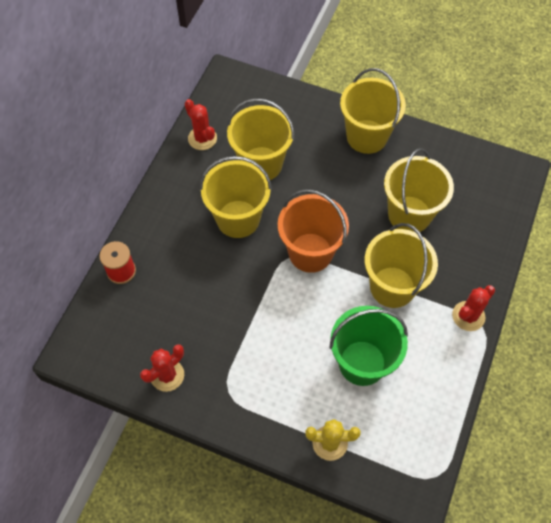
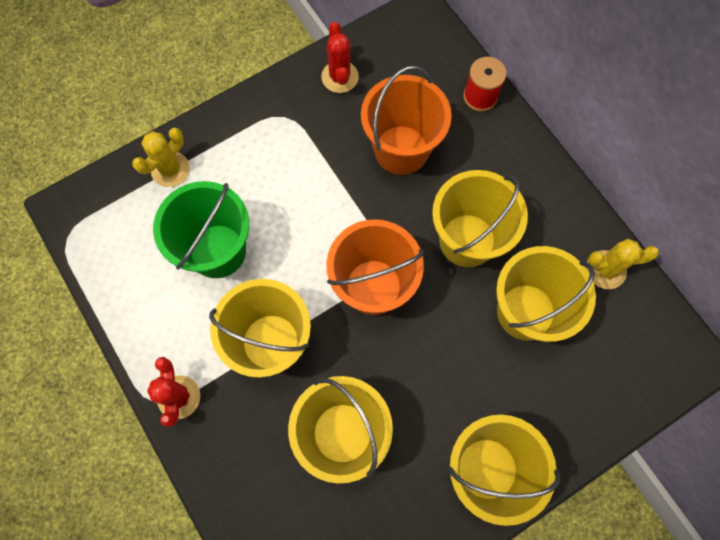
camera: 125 degrees right, 10 degrees up
(200, 295) = (401, 150): none -> orange bucket
(202, 138) = (605, 270): red cactus -> yellow cactus

